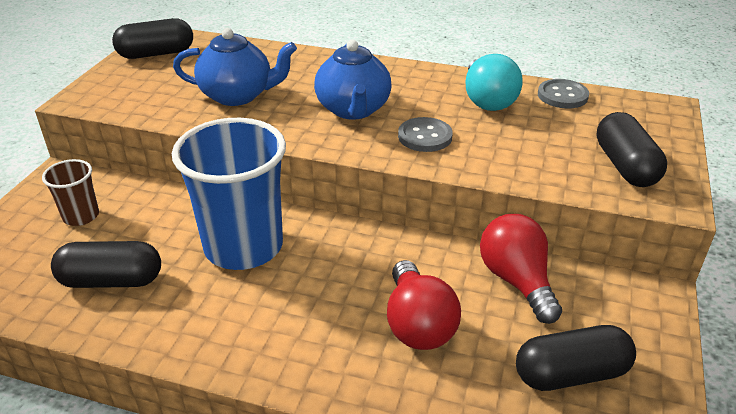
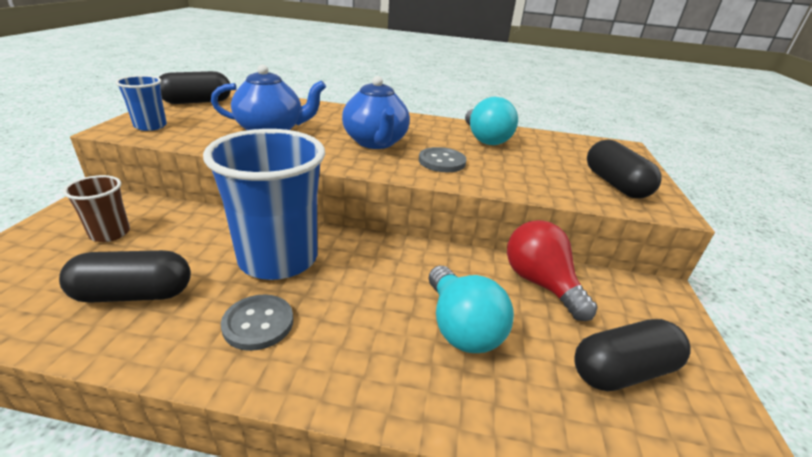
camera: 10 degrees left, 5 degrees down
(111, 93) = (150, 126): none -> blue cup
(417, 324) = (461, 327): red light bulb -> turquoise light bulb
(562, 95) = (542, 138): grey button -> grey button (258, 323)

